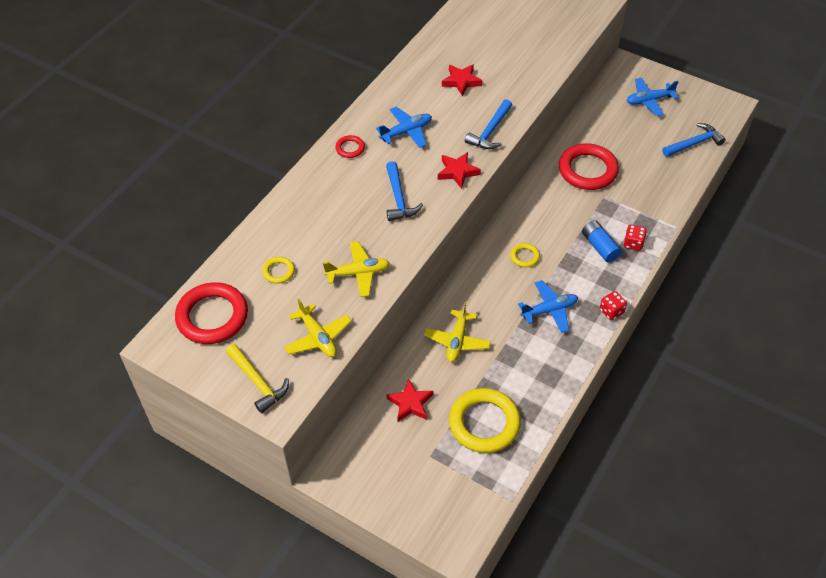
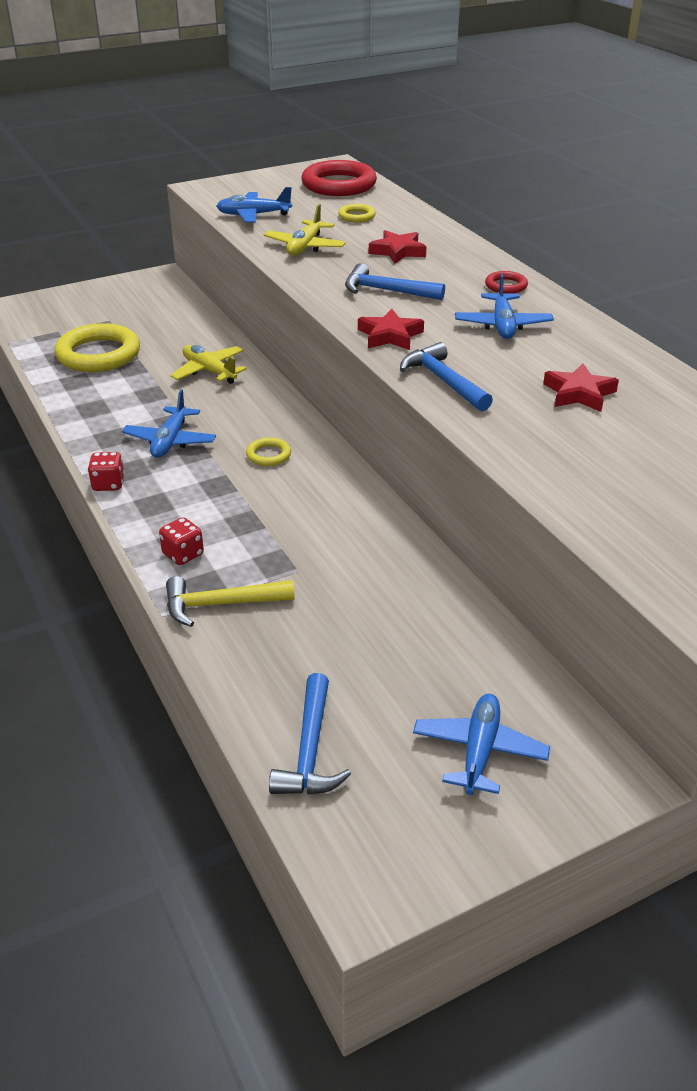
camera: 120 degrees right, 15 degrees down
(258, 382) = (242, 187): yellow hammer -> yellow hammer (220, 604)
(318, 337) = (253, 215): yellow plane -> blue plane
(410, 403) = (174, 326): red star -> red star (398, 251)
(587, 170) = (367, 578): red ring -> none
(599, 247) = (213, 521): blue battery -> none

